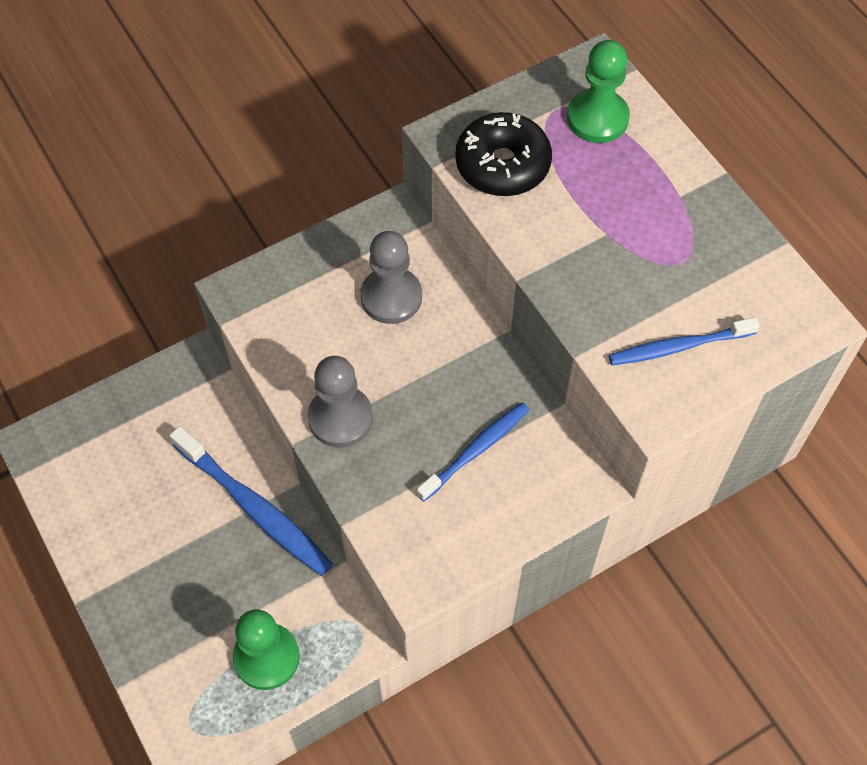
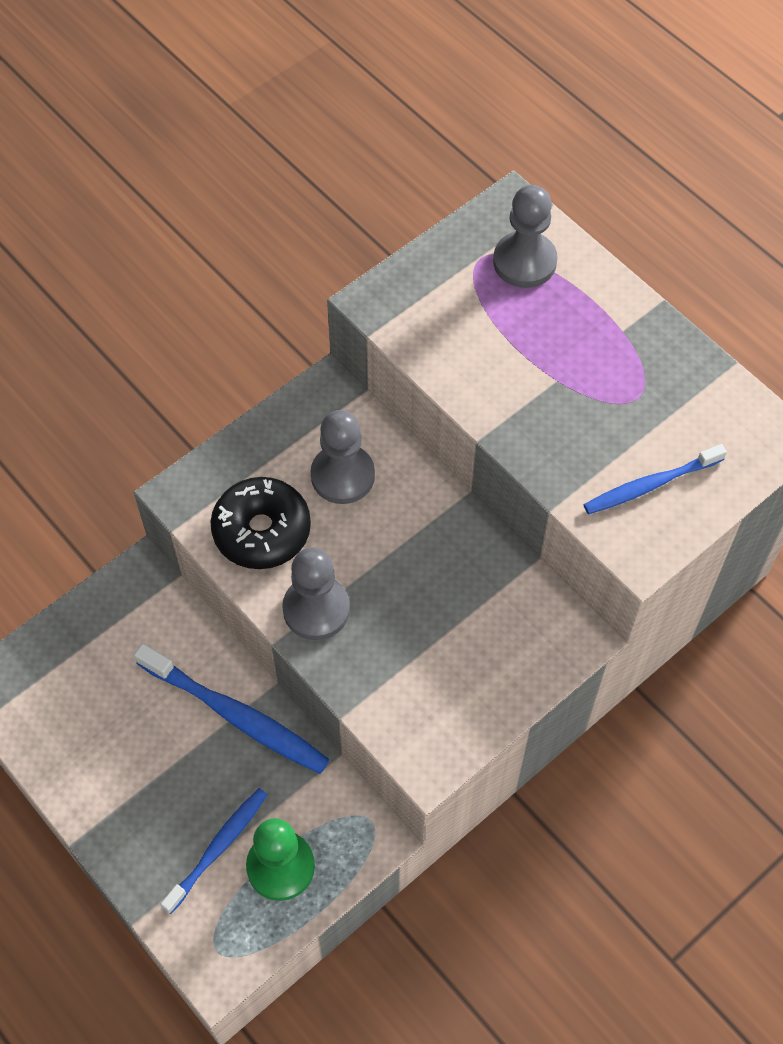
camera: 10 degrees left, 0 degrees up
(476, 450) = (460, 620): blue toothbrush -> blue toothbrush (218, 848)
(502, 165) = (438, 324): black donut -> black donut (262, 531)
(597, 118) = (524, 262): green pawn -> grey pawn

